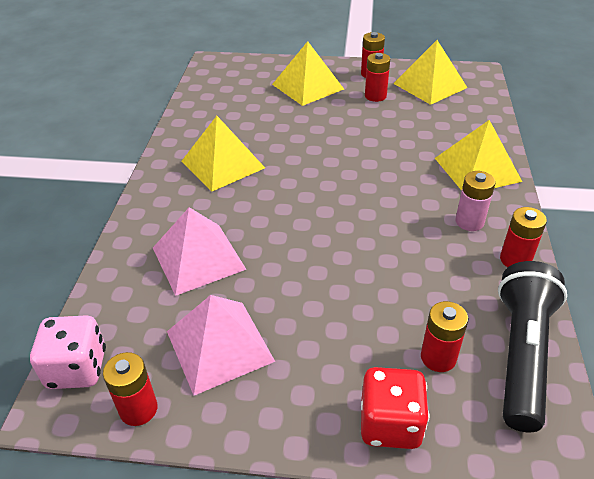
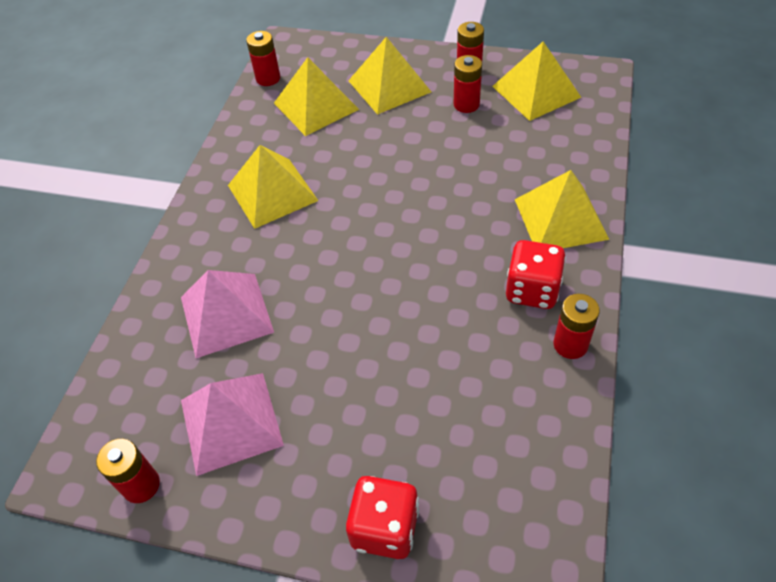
camera: 10 degrees right, 10 degrees up
(77, 368) = (88, 434): pink dice -> none
(248, 102) = (316, 106): none -> yellow pyramid
(438, 357) = (453, 457): red battery -> red battery (268, 78)
(469, 222) = (532, 290): pink battery -> red dice
(521, 354) = (543, 463): black flashlight -> none

